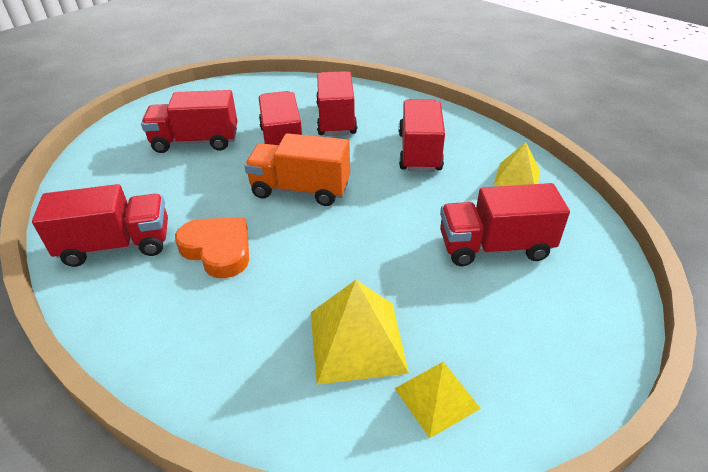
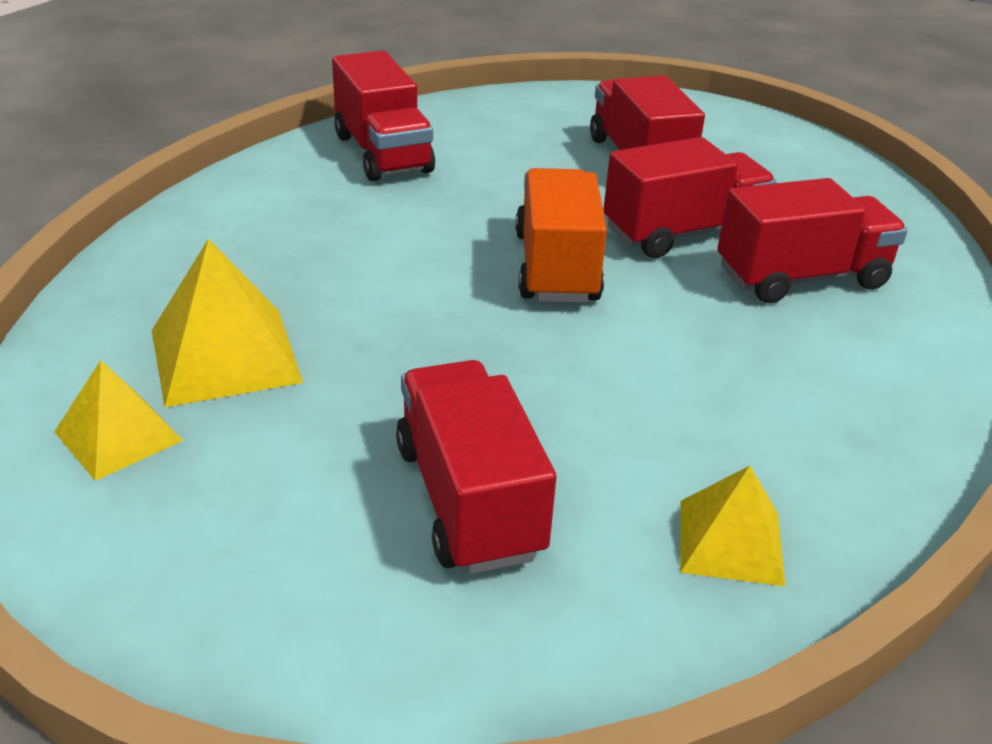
camera: 75 degrees right, 5 degrees down
(218, 250) = (391, 221): orange heart -> none
(419, 152) = (749, 389): red truck -> none

